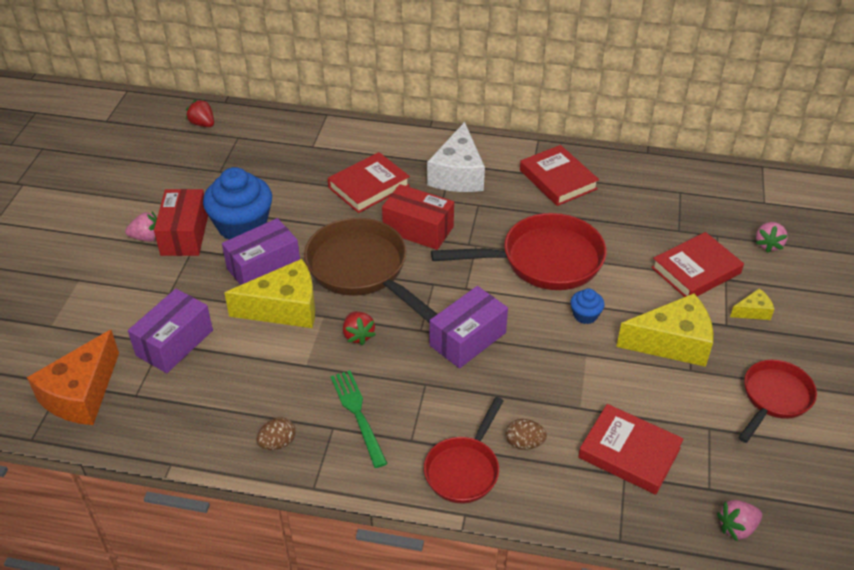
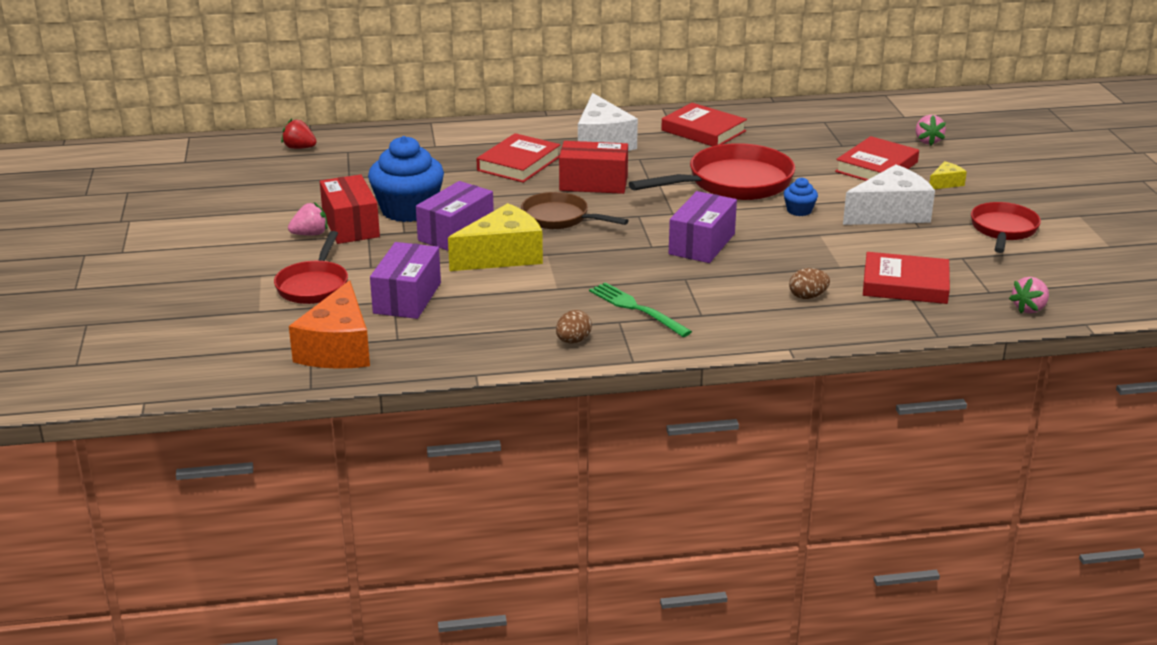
camera: 20 degrees left, 15 degrees down
(358, 335) = (593, 260): red strawberry -> none
(362, 270) = (560, 218): brown pan -> brown pan, size x0.61
(464, 469) = (766, 322): red pan -> red pan (314, 285)
(672, 342) = (890, 213): yellow cheese -> white cheese

